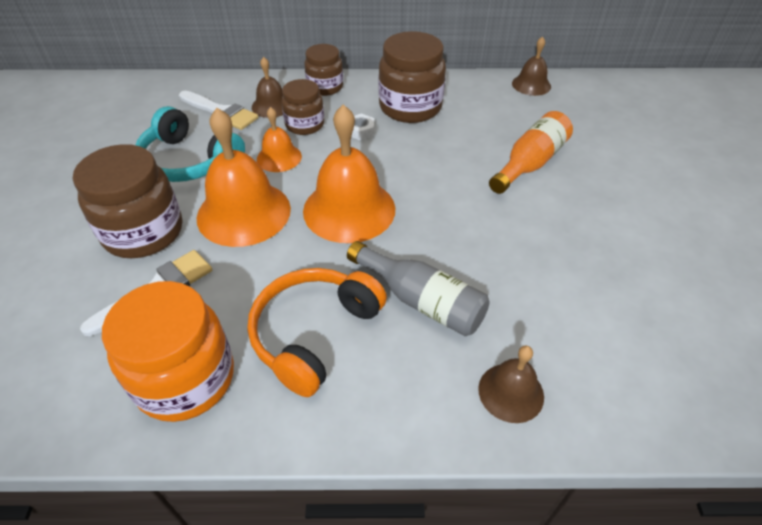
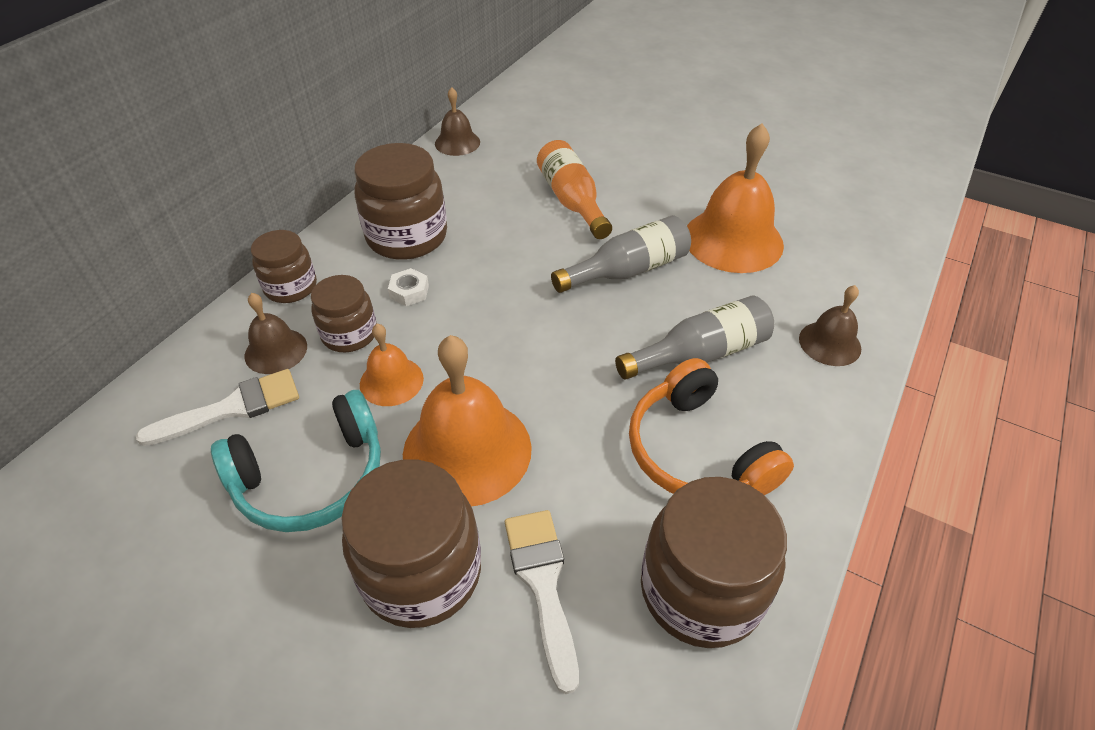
camera: 60 degrees left, 0 degrees up
(185, 379) = (701, 590): orange jar -> brown jar
(349, 209) = (535, 354): orange bell -> orange bell (733, 240)
(480, 223) = (627, 270): none -> grey bottle

